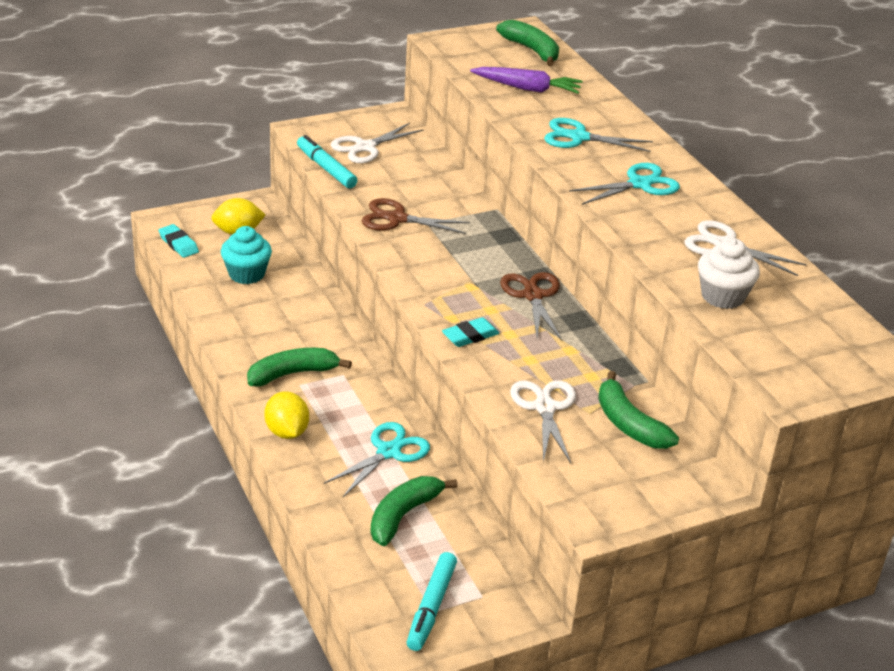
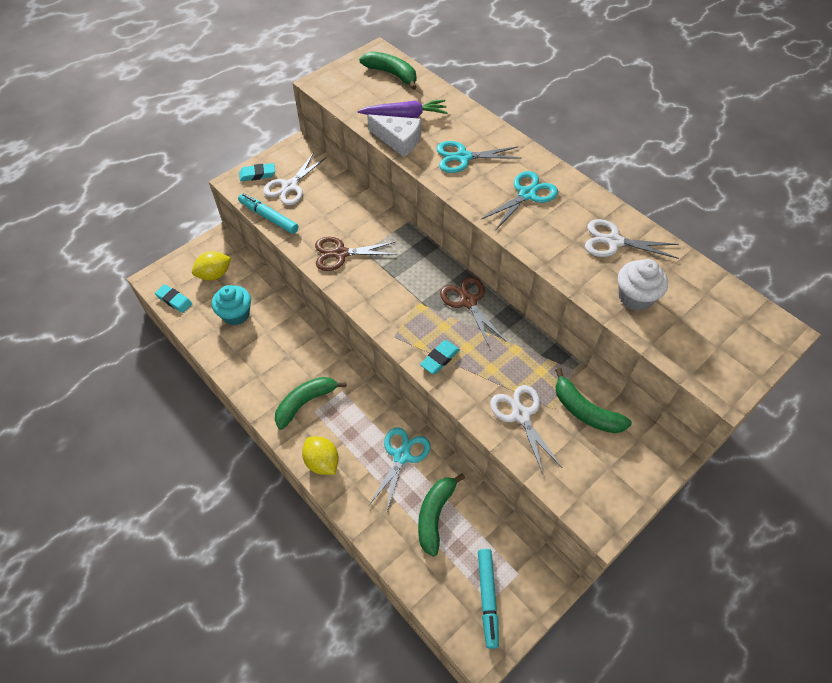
camera: 15 degrees left, 20 degrees up
(331, 128) = (257, 174): none -> turquoise eraser
(508, 107) = (398, 140): none -> white cheese

